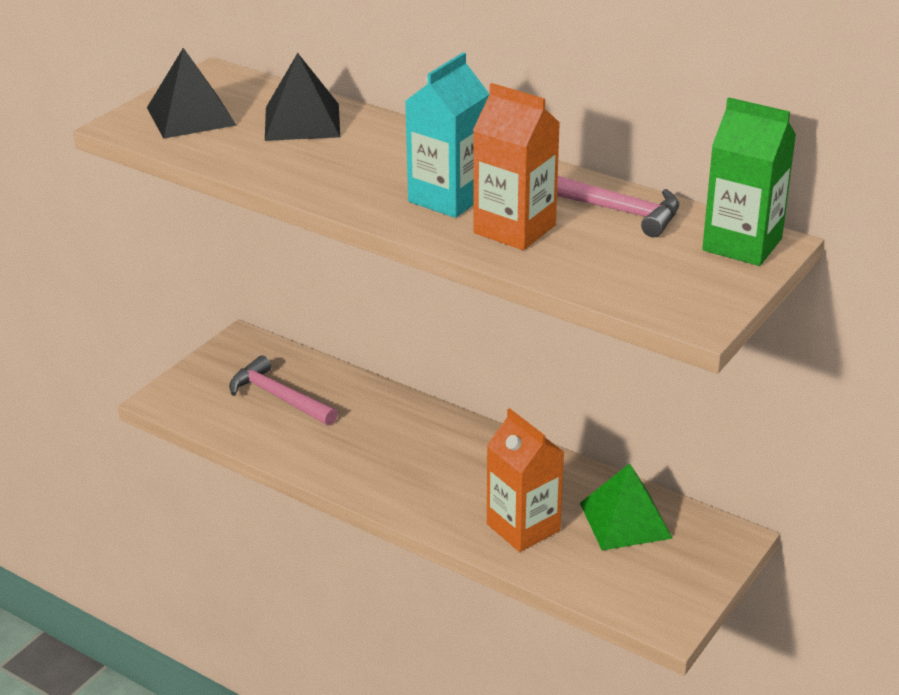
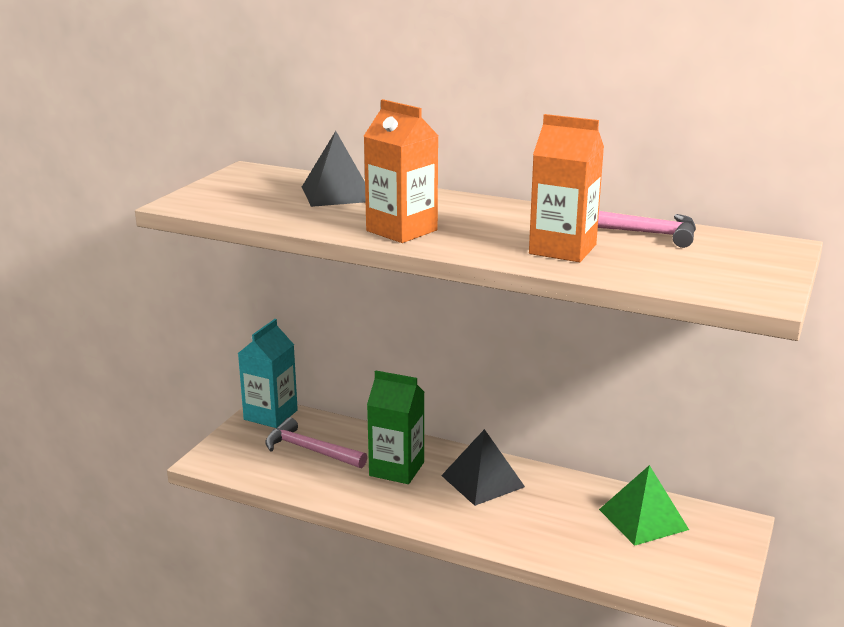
camera: 10 degrees left, 10 degrees down
(190, 116) = (238, 195): black pyramid -> black pyramid (482, 481)
(448, 198) = (492, 233): turquoise carton -> turquoise carton (270, 415)
(523, 527) = (559, 533): orange carton -> orange carton (401, 230)
(742, 244) = (760, 248): green carton -> green carton (396, 469)

